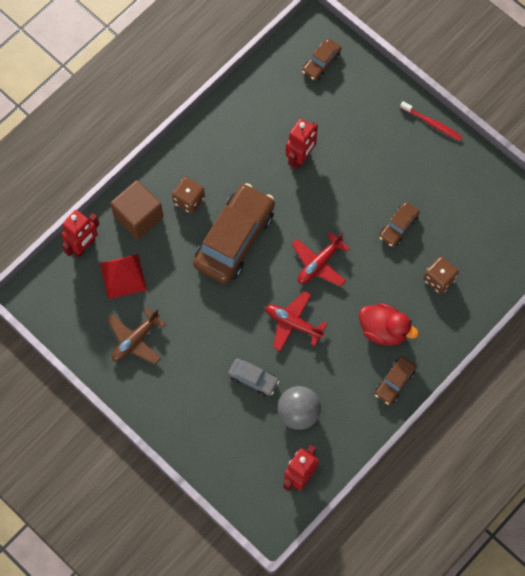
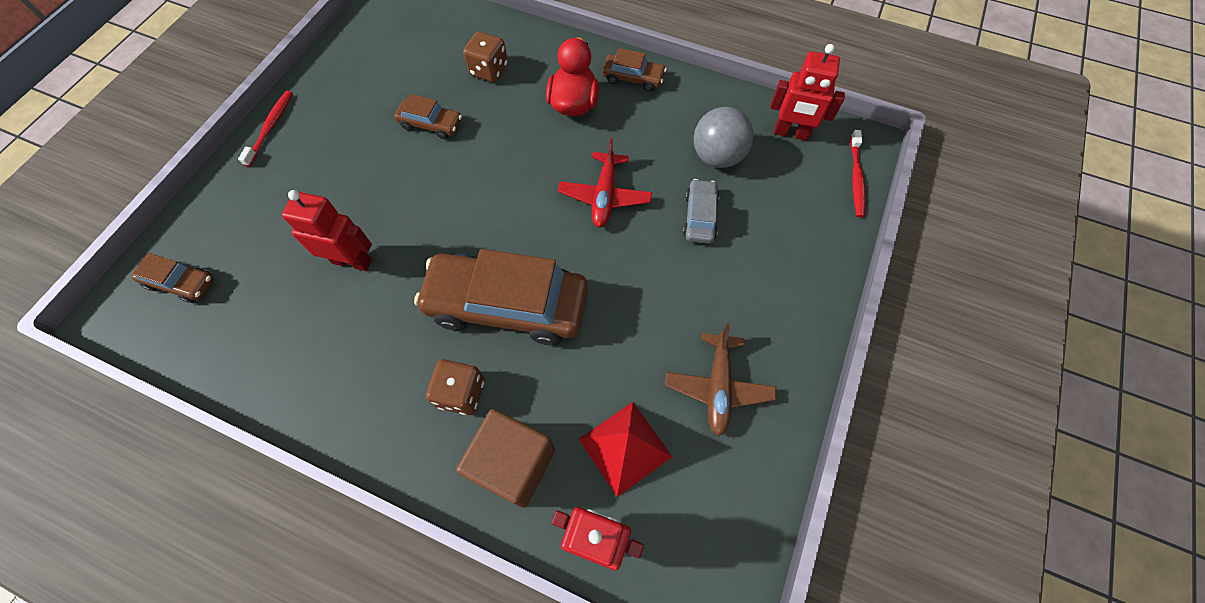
camera: 110 degrees left, 5 degrees down
(135, 340) = (718, 387): brown plane -> brown plane turned 75 degrees clockwise
(244, 502) = (856, 178): none -> red toothbrush
(319, 263) = (510, 192): red plane -> none

